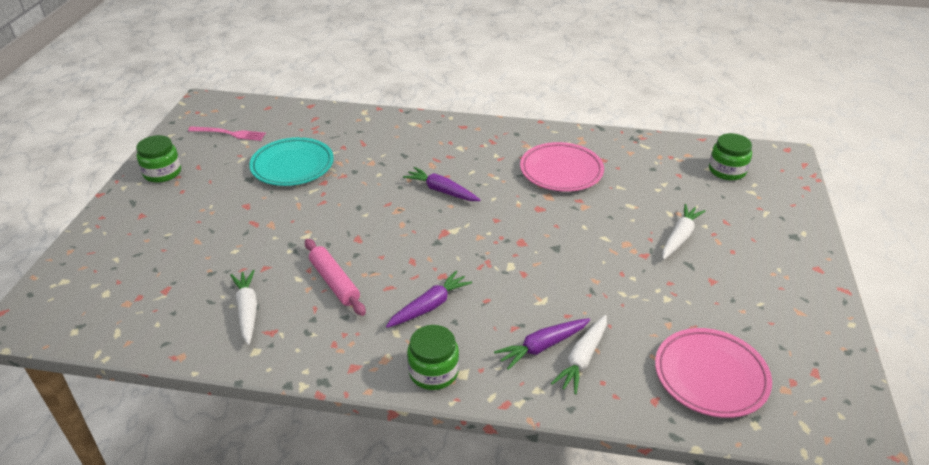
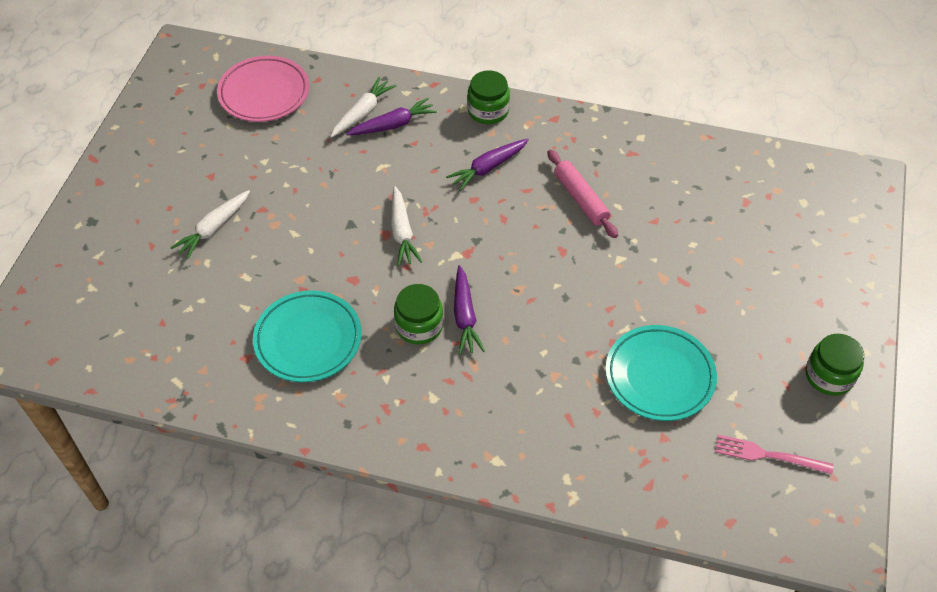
camera: 175 degrees left, 15 degrees up
(247, 311) = (658, 174): white carrot -> white carrot (402, 232)
(441, 191) = (465, 316): purple carrot -> purple carrot turned 45 degrees clockwise
(561, 171) = (308, 340): pink plate -> turquoise plate
(727, 170) = (97, 325): green jar -> green jar (419, 326)

